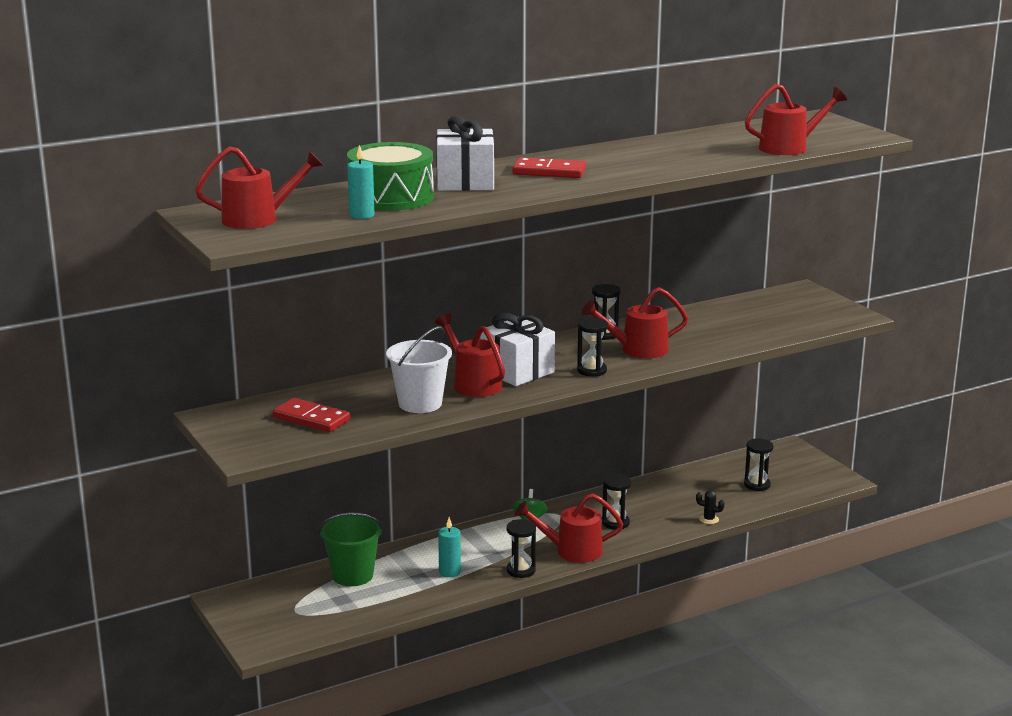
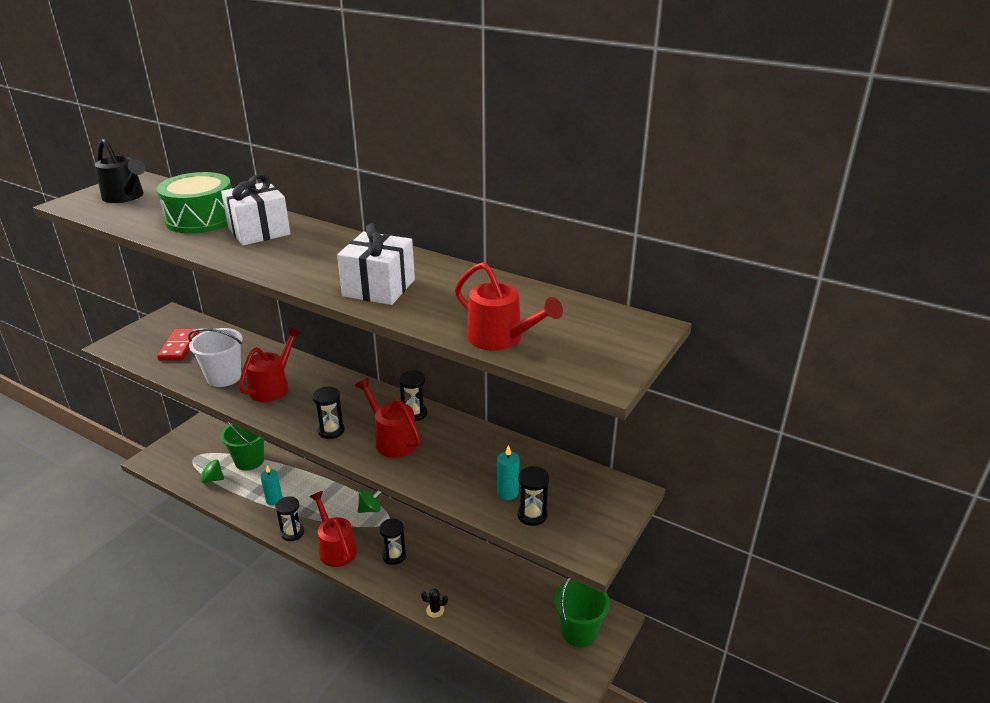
camera: 60 degrees right, 10 degrees up
(259, 219) = (126, 197): red watering can -> black watering can
(361, 605) = (212, 479): none -> green spinning top
(362, 215) = (148, 221): turquoise candle -> turquoise candle (507, 493)
(517, 371) = (308, 397): white gift -> white gift (379, 288)
(549, 172) = (312, 252): red domino -> none
(709, 519) = (435, 610): black cactus -> black cactus turned 75 degrees counterclockwise
(757, 485) = (521, 621): black hourglass -> black hourglass (532, 515)
(790, 465) = (579, 631): none -> green bucket

